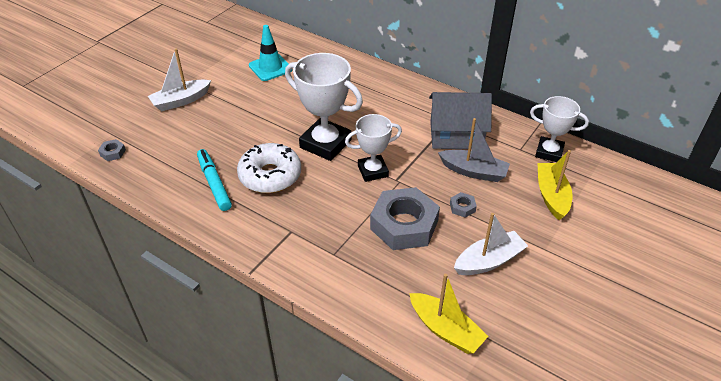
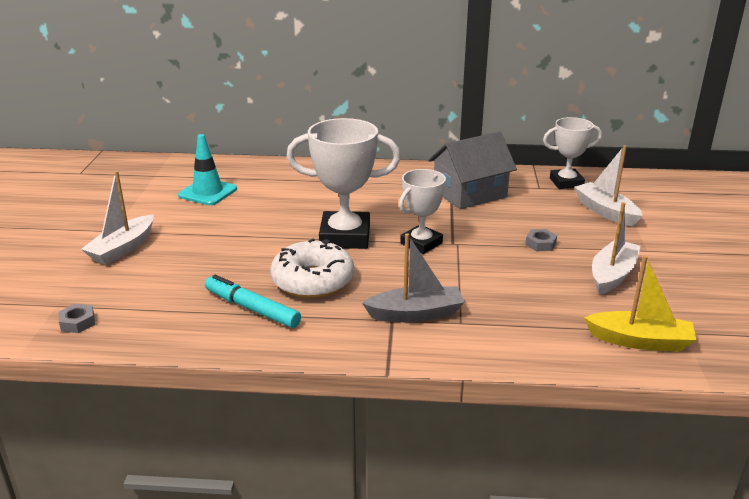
camera: 30 degrees left, 15 degrees down
(404, 225) = (503, 275): grey nut -> none
(473, 171) = (518, 215): grey boat -> grey boat (415, 314)
(551, 196) = (606, 211): yellow boat -> white boat

